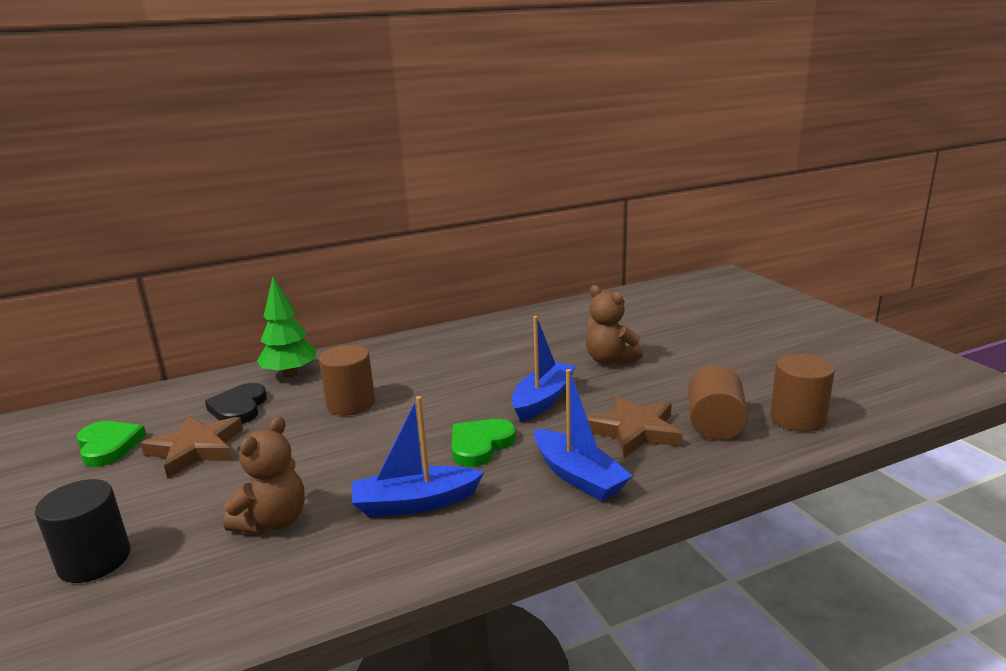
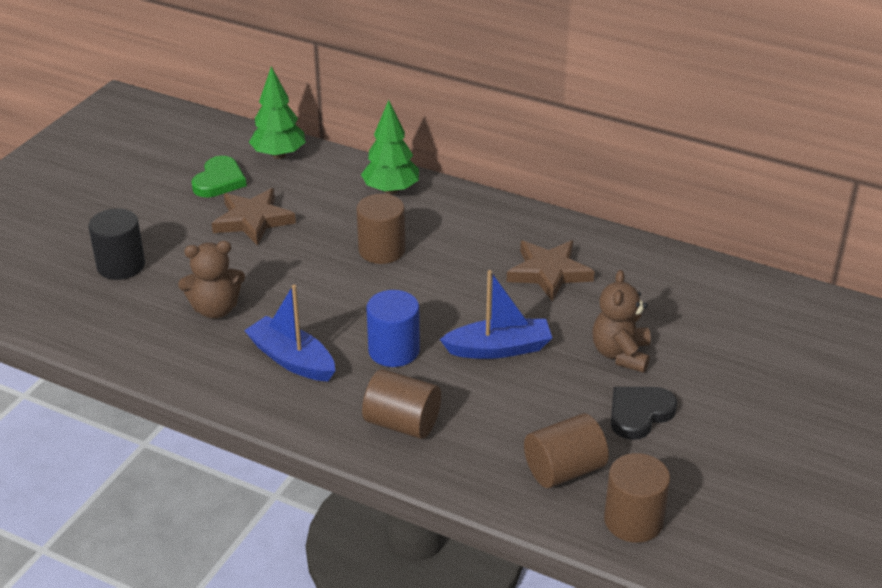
camera: 50 degrees right, 15 degrees up
(145, 404) = (279, 155): none -> green tree
(239, 408) = (319, 201): black heart -> black heart (639, 414)
(480, 445) = (394, 350): green heart -> blue cylinder
(578, 476) = (402, 423): blue boat -> brown cylinder
(634, 431) = (503, 425): brown star -> brown star (549, 273)

